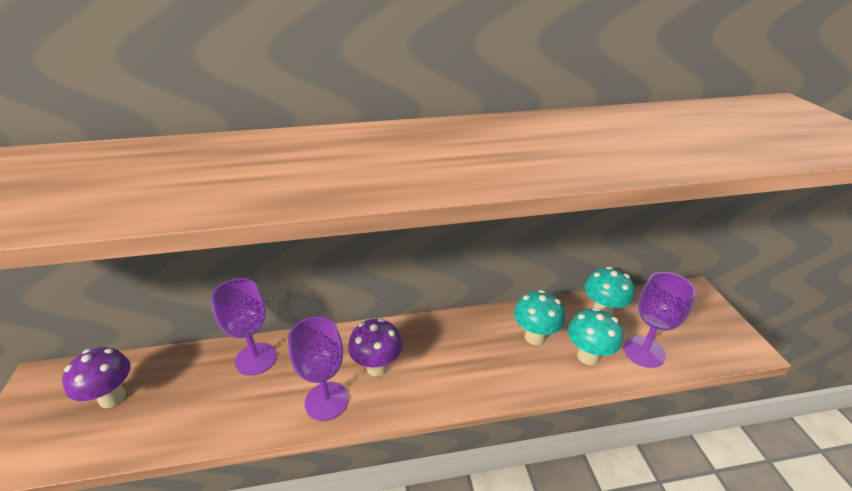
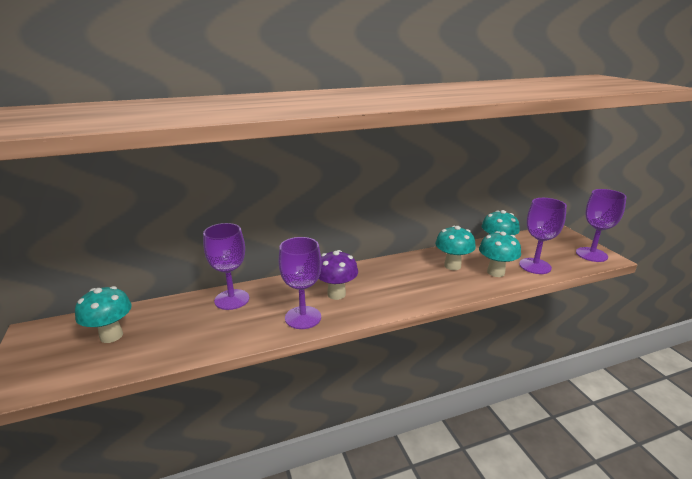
camera: 10 degrees left, 10 degrees down
(112, 398) = (111, 336): purple mushroom -> turquoise mushroom
(729, 340) = (591, 254): none -> purple goblet

